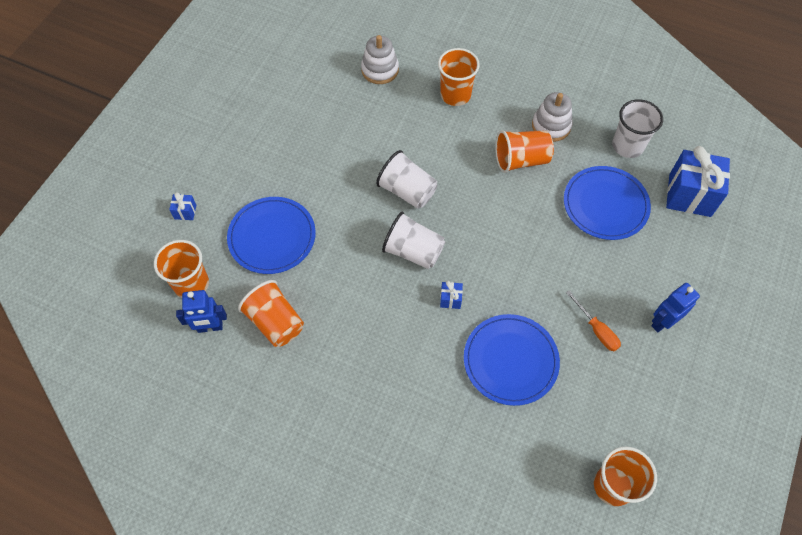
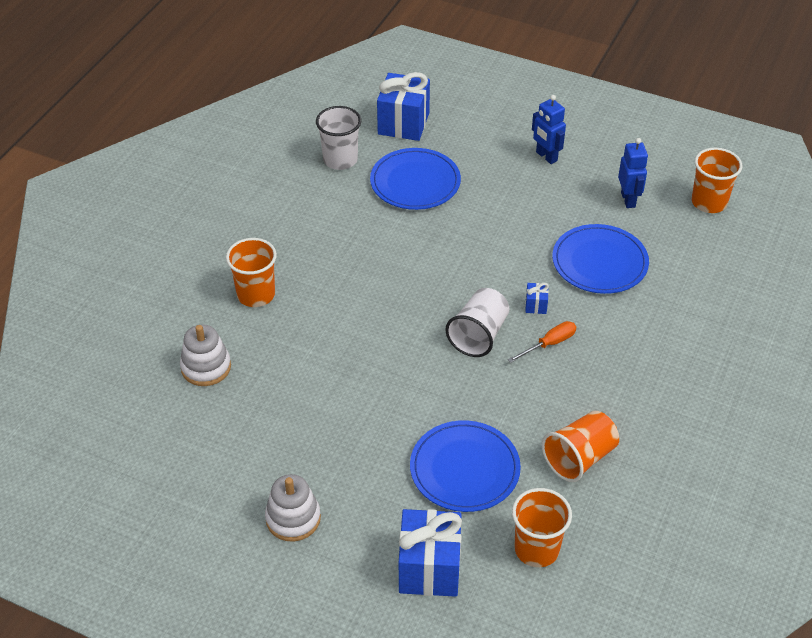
camera: 90 degrees left, 15 degrees down
(185, 212) = (429, 568): blue gift -> blue gift, size x2.35
(210, 327) = (593, 523): blue robot -> blue robot (628, 200)
(407, 191) = (397, 340): white cup -> none
(521, 160) = (356, 242): orange cup -> none
(551, 126) = (309, 215): white stacking toy -> white stacking toy (293, 518)
(596, 330) = (559, 200): orange screwdriver -> orange screwdriver (549, 344)

